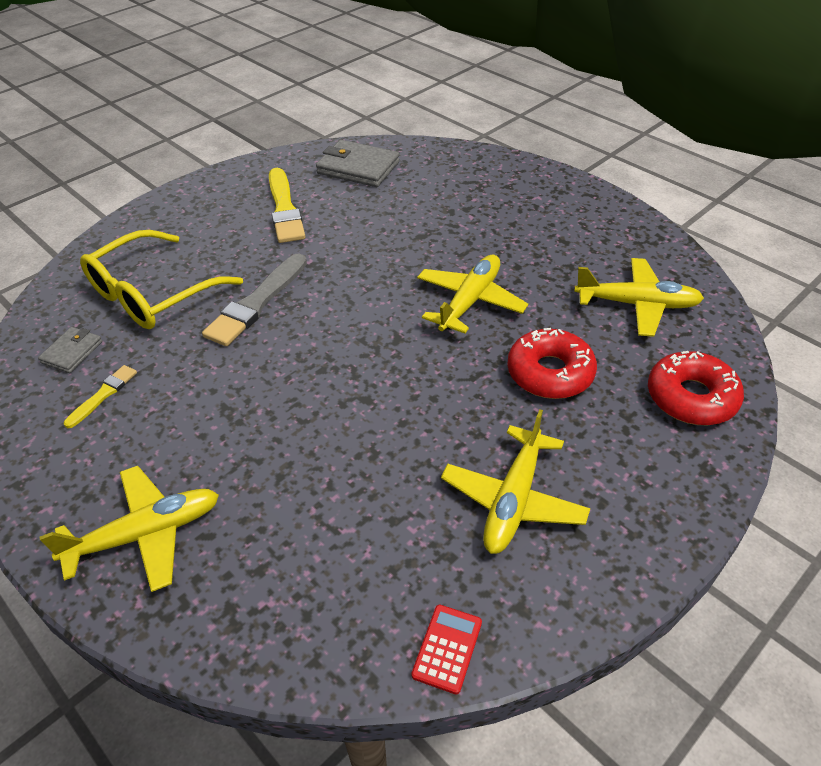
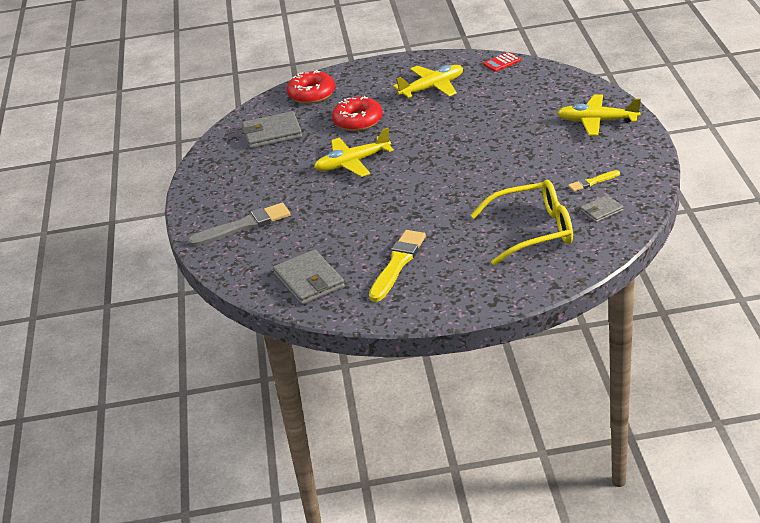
camera: 140 degrees left, 10 degrees down
(257, 303) = (472, 203): grey brush -> grey brush (243, 226)
(637, 304) = (272, 133): yellow plane -> grey wallet

